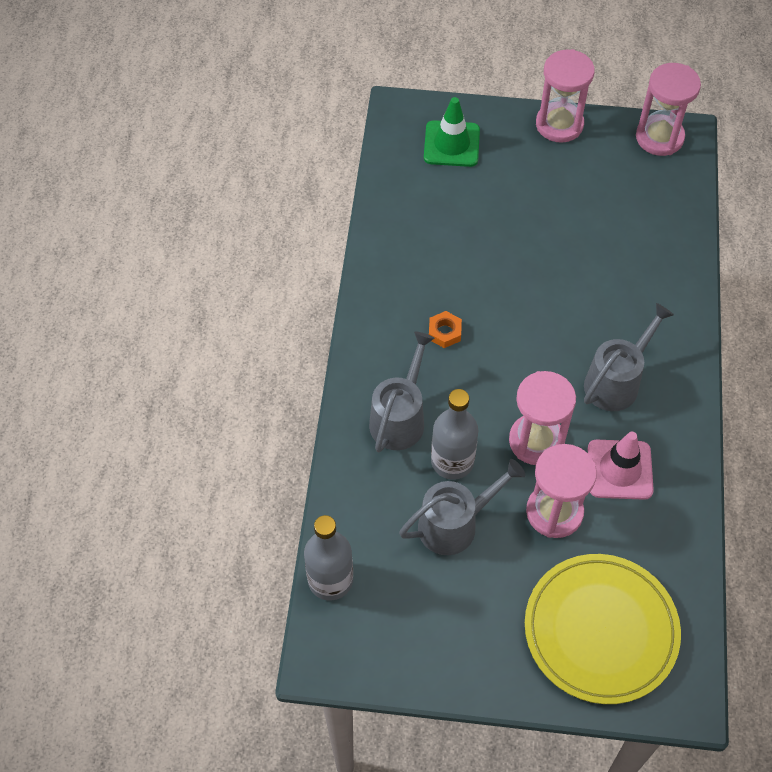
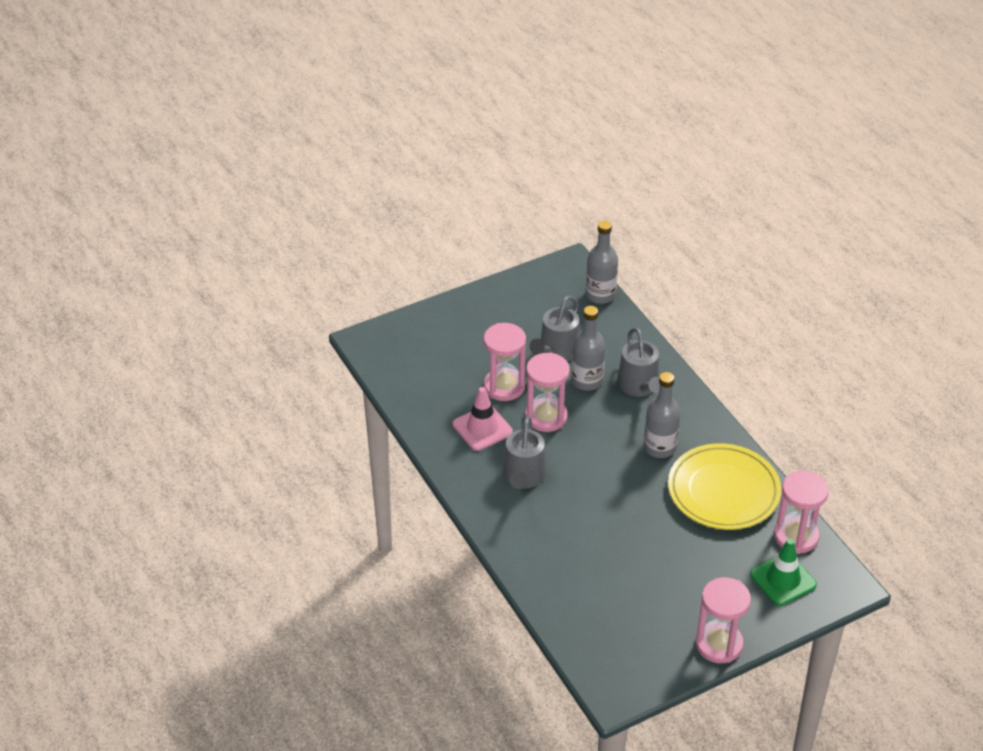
camera: 145 degrees right, 15 degrees down
(444, 332) = (660, 447): orange nut -> grey bottle
(600, 630) = (433, 346): yellow plate -> yellow plate (723, 491)
(659, 137) = (632, 679): pink hourglass -> pink hourglass (796, 536)

